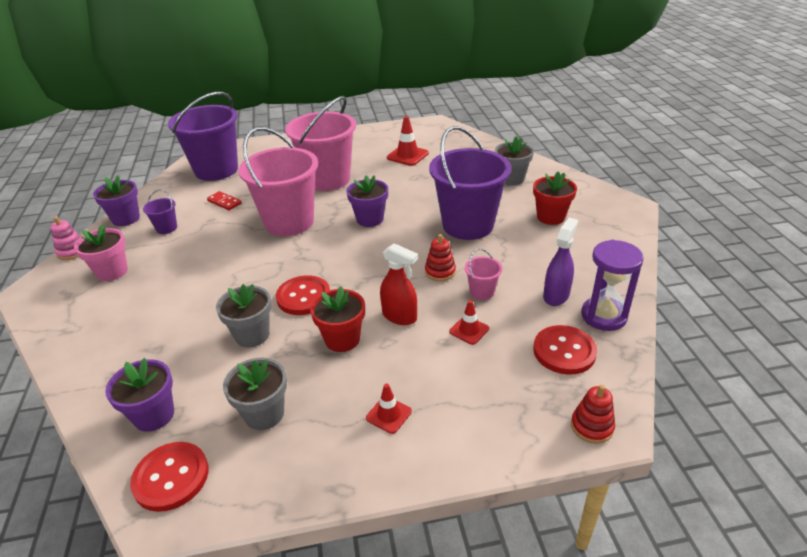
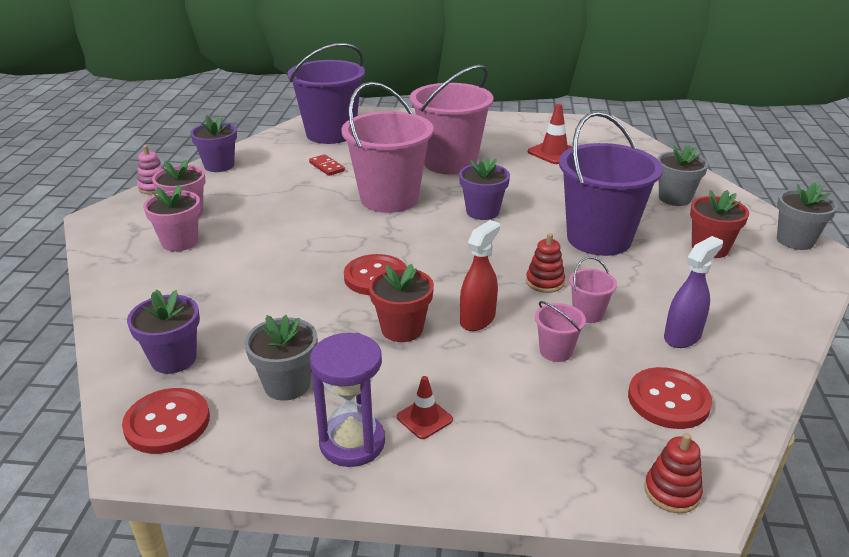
camera: 15 degrees right, 5 degrees down
(117, 301) = (180, 242): none -> pink flower pot
(166, 228) = (256, 182): purple bucket -> none
(252, 335) = (305, 304): grey flower pot -> grey flower pot (795, 240)
(399, 316) = (477, 319): red spray bottle -> red spray bottle turned 105 degrees counterclockwise
(469, 330) = (556, 351): red traffic cone -> pink bucket
(603, 316) = (737, 372): purple hourglass -> purple hourglass (352, 443)

